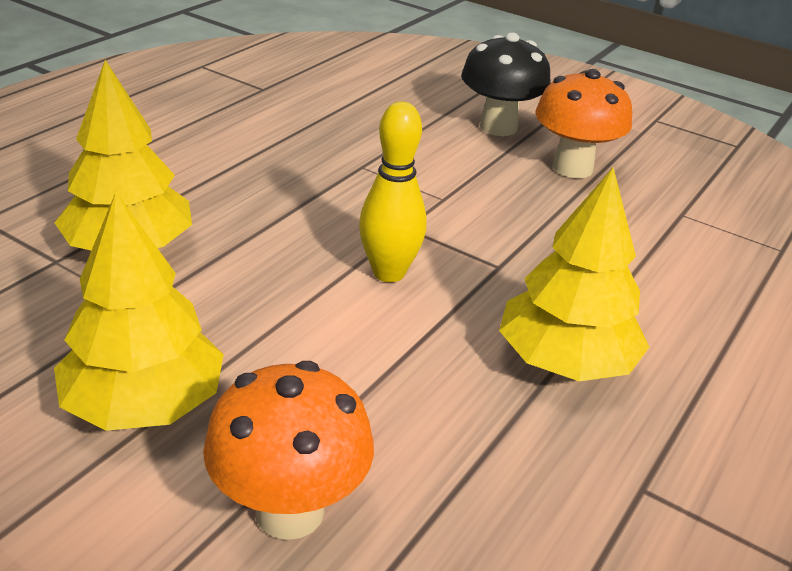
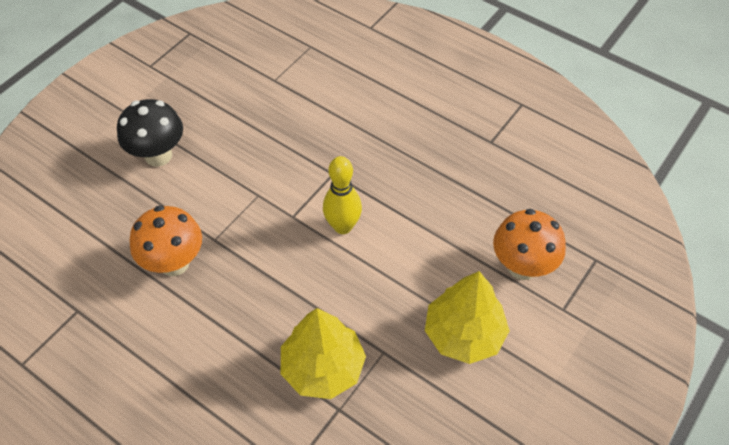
camera: 85 degrees left, 20 degrees up
(565, 361) = (413, 155): yellow tree -> none
(572, 168) = (219, 122): orange mushroom -> orange mushroom (174, 263)

